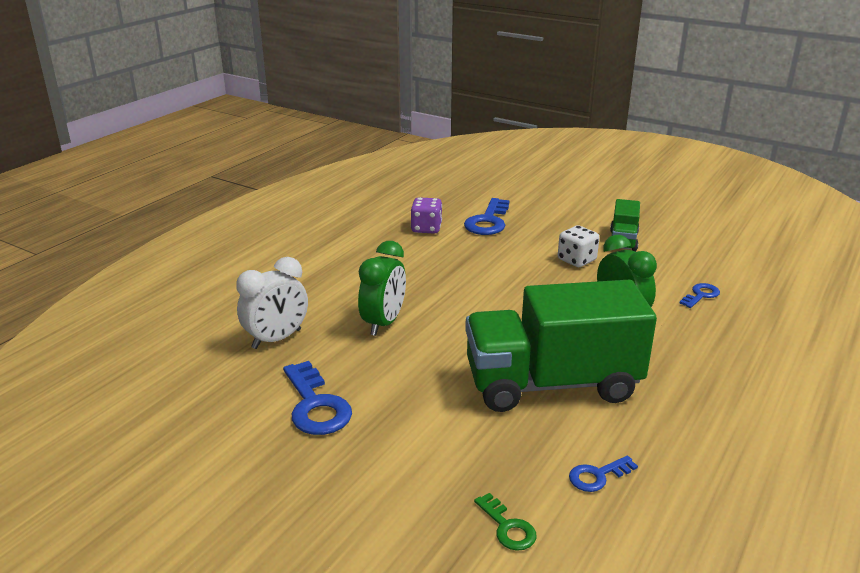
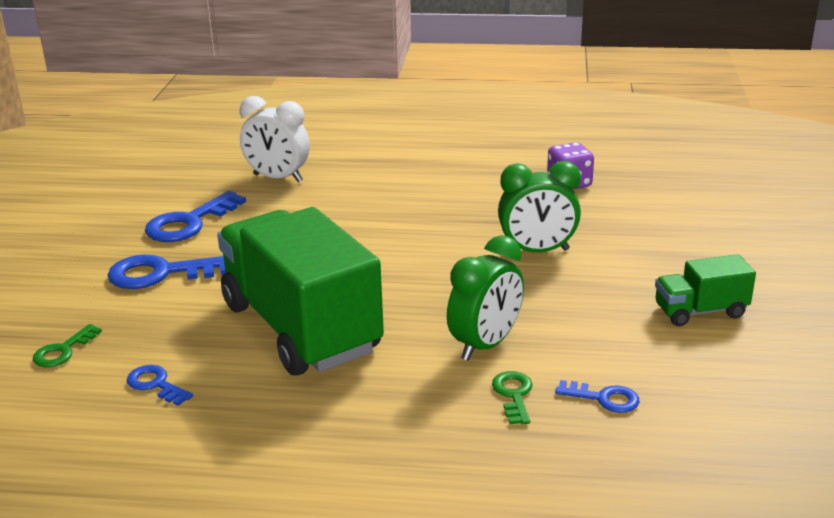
camera: 65 degrees right, 0 degrees up
(384, 323) = (344, 215): green clock -> green clock (537, 251)
(488, 221) = (635, 212): blue key -> blue key (161, 274)
(576, 260) = (600, 289): white dice -> none
(684, 322) = (513, 395): none -> green key

